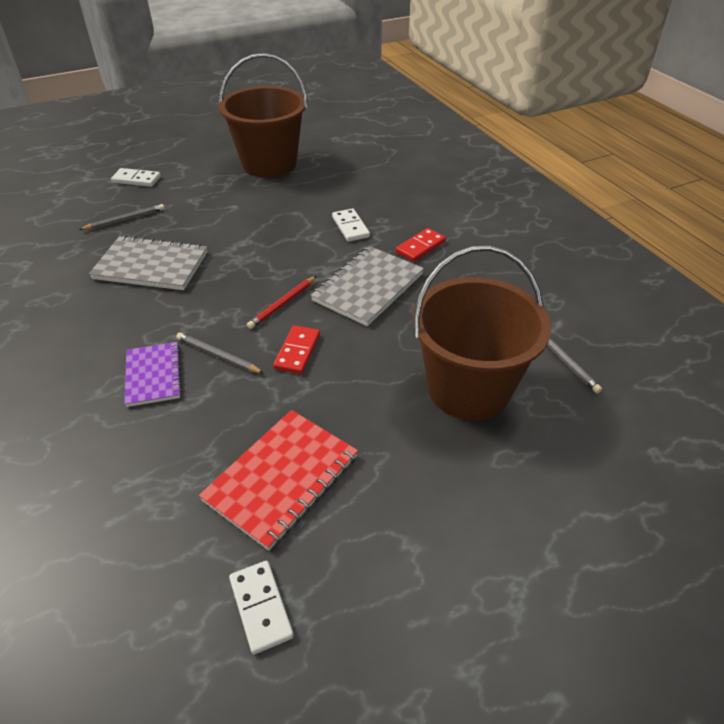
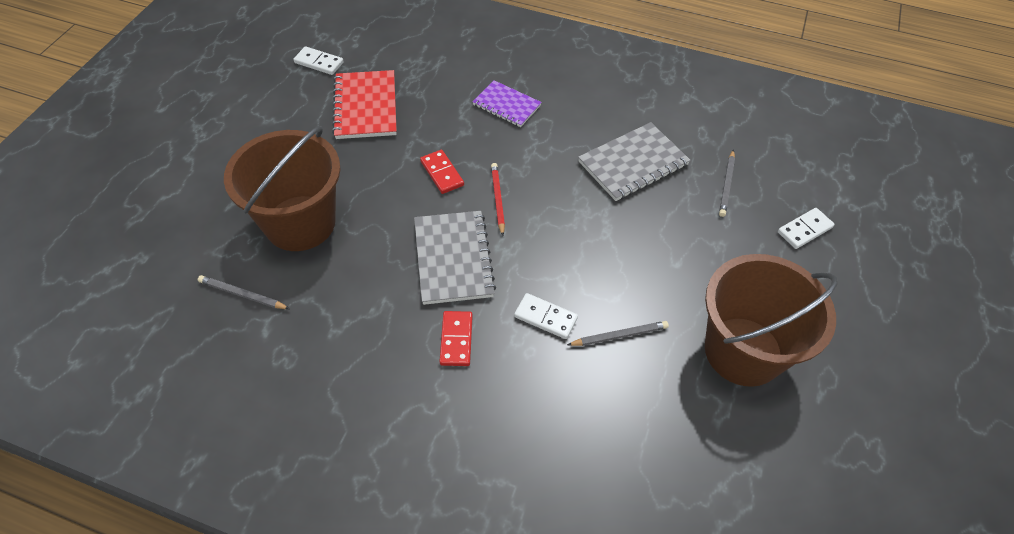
camera: 135 degrees right, 10 degrees up
(218, 355) = (487, 138): grey pencil -> grey pencil (619, 335)

